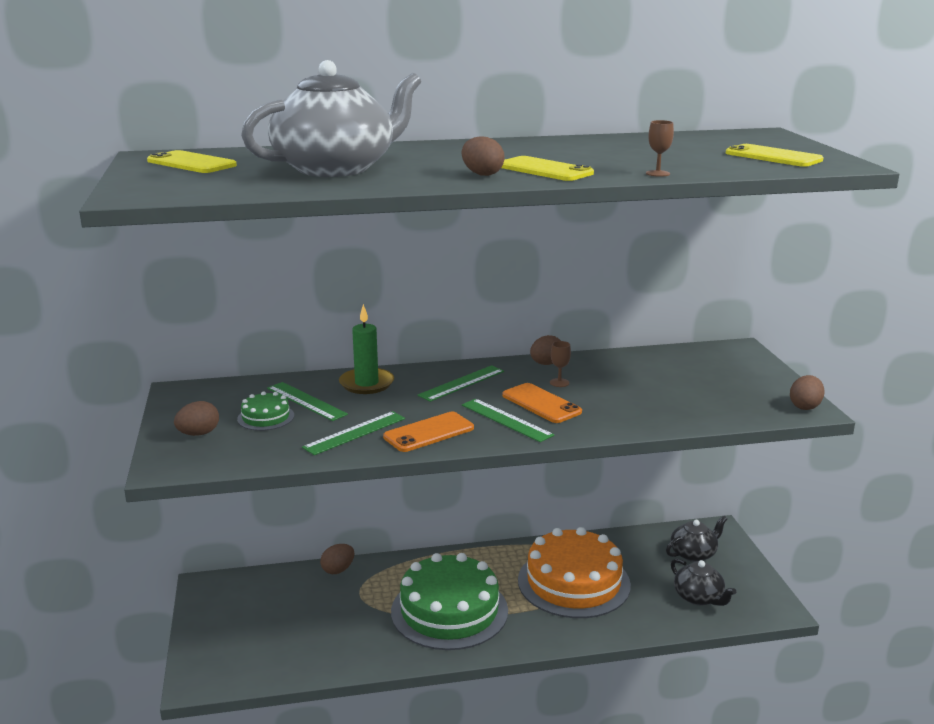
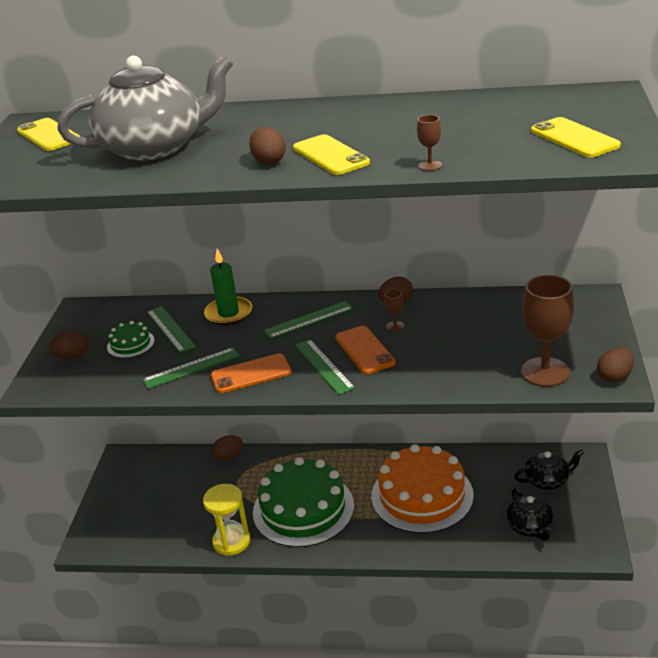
camera: 20 degrees right, 10 degrees up
(380, 654) = (231, 541): none -> yellow hourglass
(737, 407) = (545, 372): none -> brown goblet

